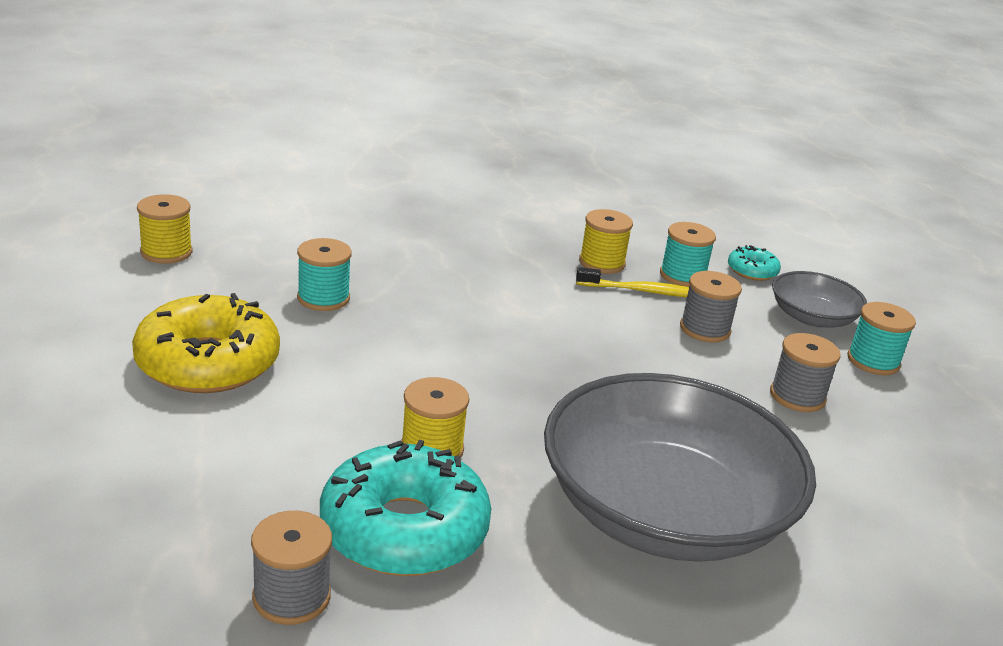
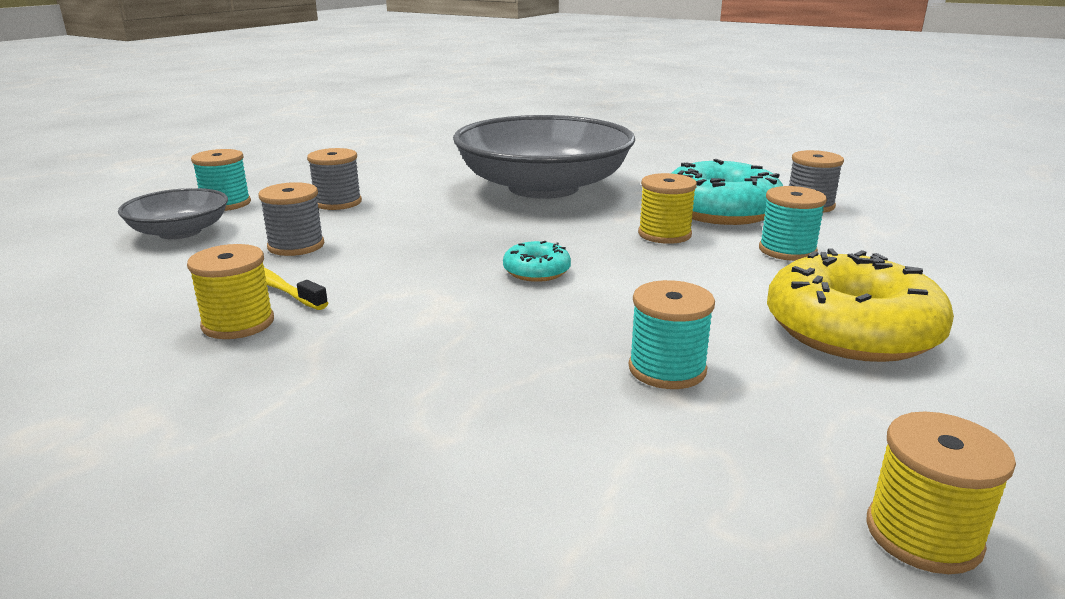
camera: 140 degrees left, 5 degrees down
(682, 276) = (188, 288): turquoise spool -> turquoise spool (787, 250)
(752, 271) = (105, 274): turquoise donut -> turquoise donut (536, 271)

